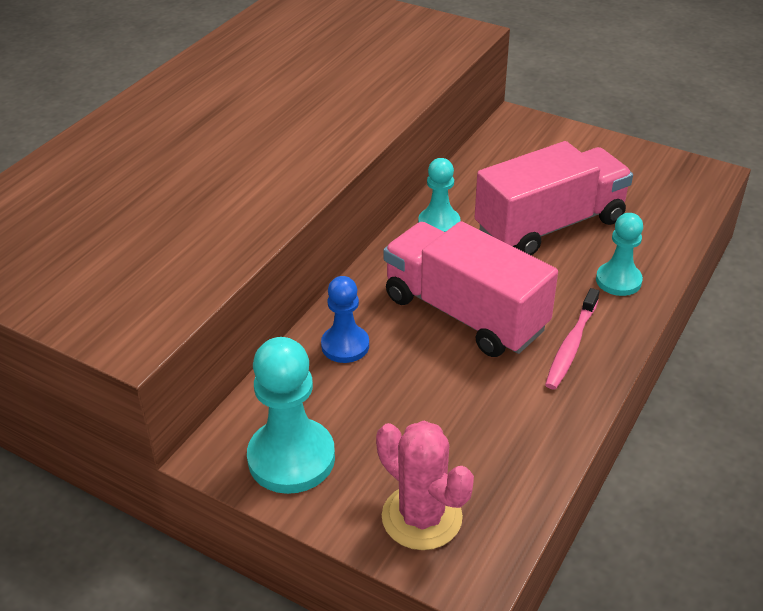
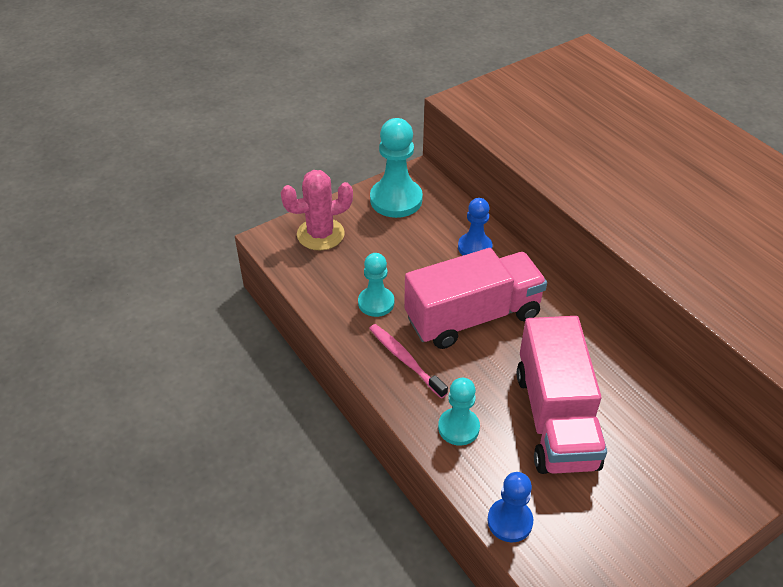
camera: 115 degrees right, 5 degrees up
(439, 223) = (591, 345): turquoise pawn -> turquoise pawn (376, 303)
(680, 226) = (510, 521): none -> blue pawn

